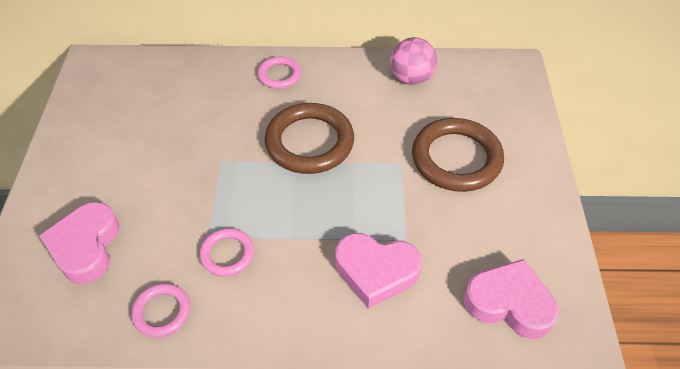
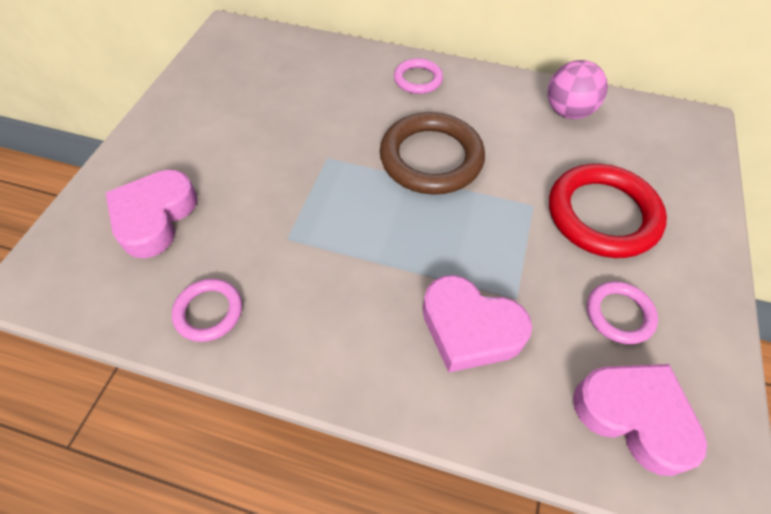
camera: 15 degrees right, 5 degrees up
(227, 254) = (302, 263): pink ring -> pink ring (619, 314)
(456, 158) = (602, 215): brown ring -> red ring

